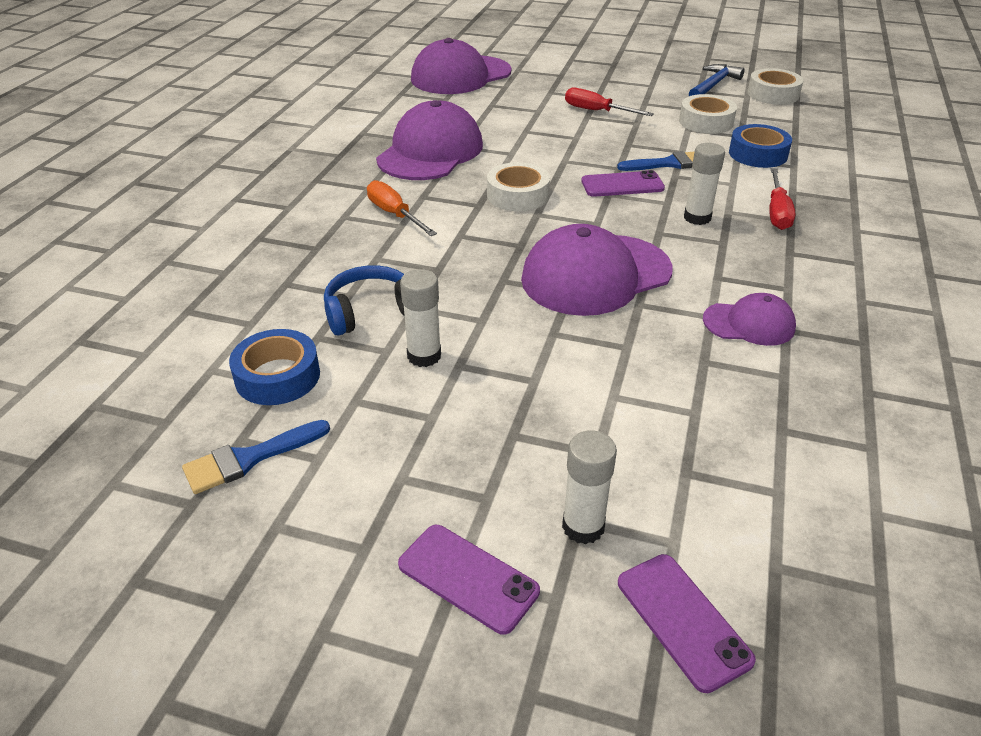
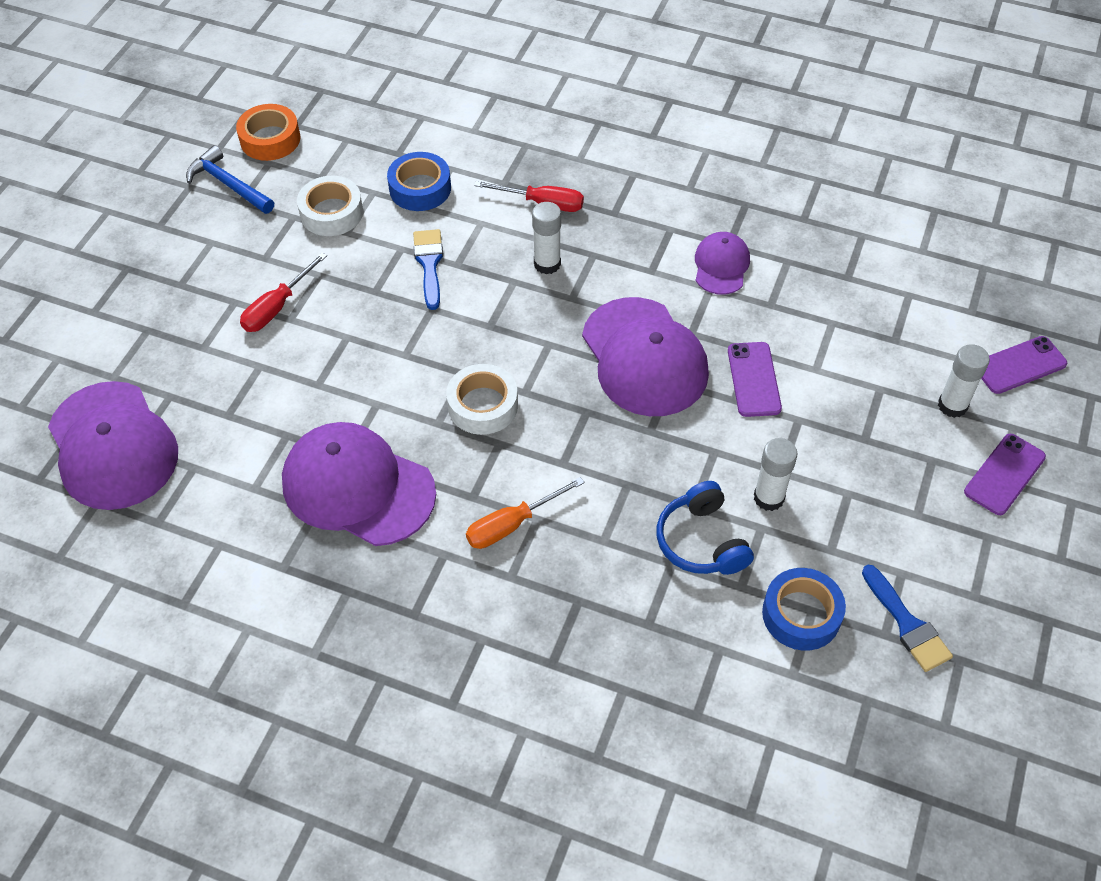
camera: 85 degrees left, 15 degrees up
(622, 185) = (471, 311): purple phone -> purple phone (753, 379)
(773, 94) = (270, 139): white tape -> orange tape

